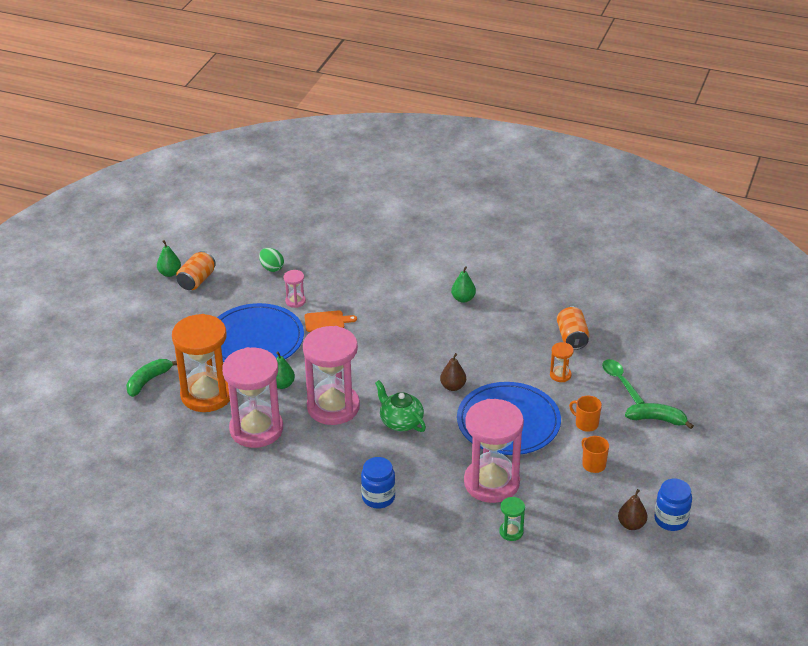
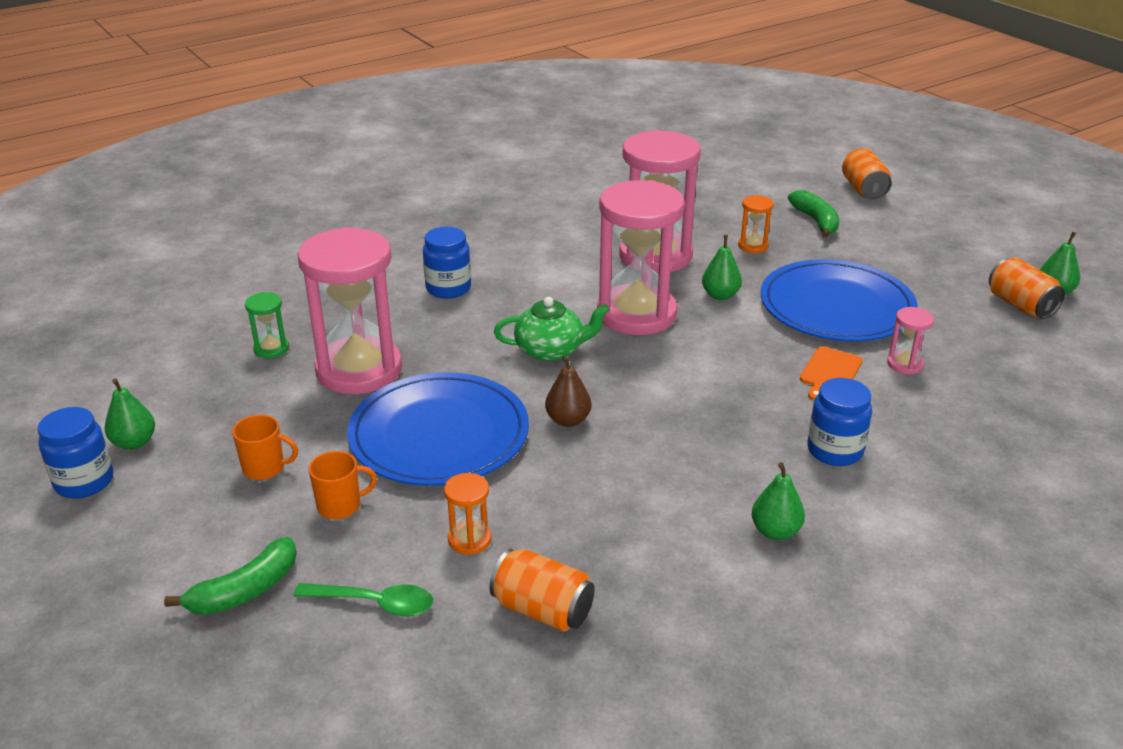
camera: 125 degrees right, 5 degrees down
(80, 376) = (863, 190): none -> orange can
(207, 394) = (753, 246): orange hourglass -> orange hourglass, size x0.42
(271, 268) = (1015, 373): green egg -> none
(391, 301) = (834, 450): none -> blue jar
(631, 524) = (134, 443): brown pear -> green pear

